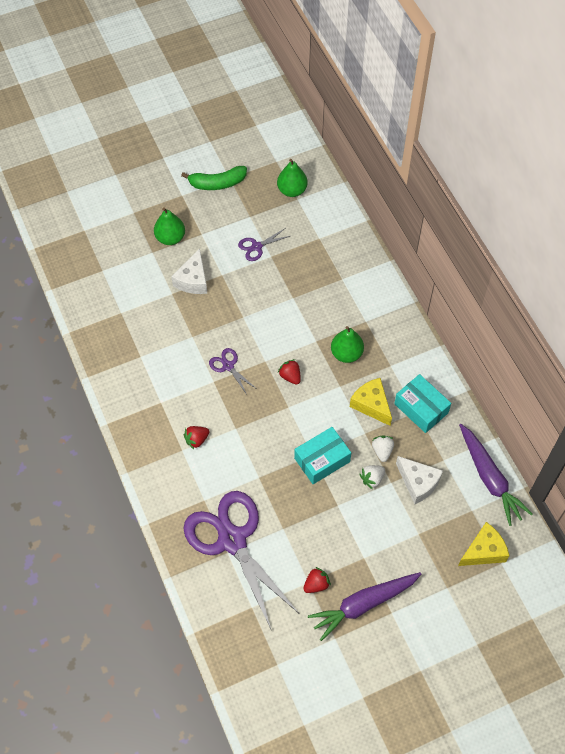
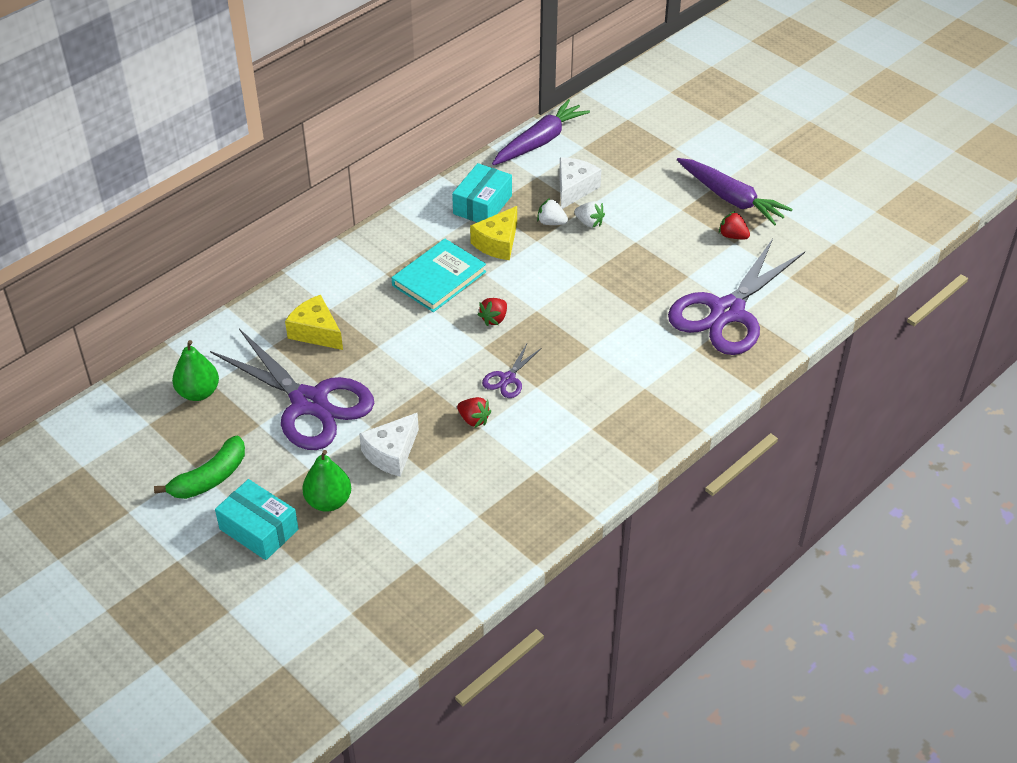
camera: 110 degrees left, 15 degrees down
(193, 280) = (391, 453): white cheese -> white cheese turned 135 degrees clockwise
(196, 440) = (624, 378): red strawberry -> red strawberry (473, 419)
(217, 183) = (210, 478): green banana -> green banana turned 75 degrees clockwise
(256, 247) = (310, 403): purple scissors -> purple scissors, size x2.38
(322, 460) = (589, 266): turquoise box -> turquoise box (259, 529)
(346, 353) = (439, 279): green pear -> turquoise book
(382, 451) = (551, 222): white strawberry -> white strawberry turned 45 degrees clockwise
(483, 551) = (622, 132): yellow cheese -> yellow cheese (316, 332)

